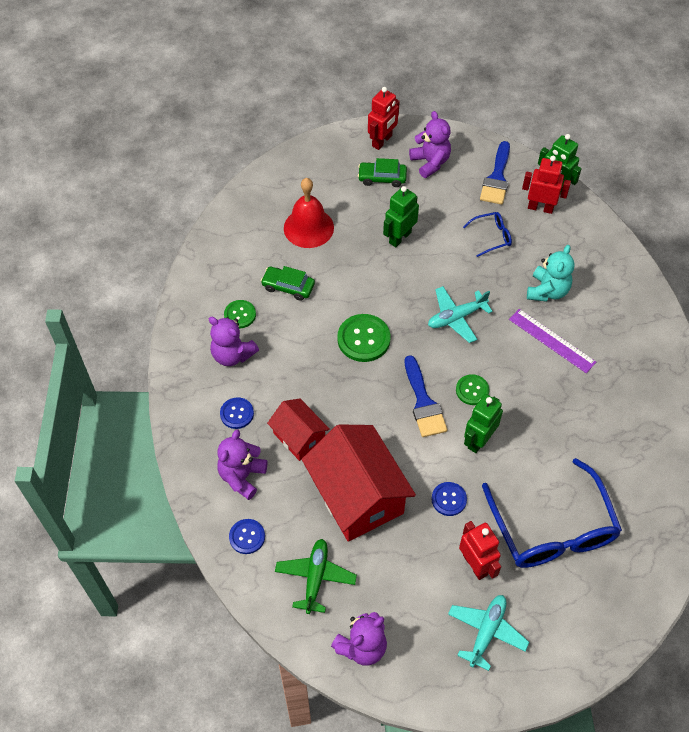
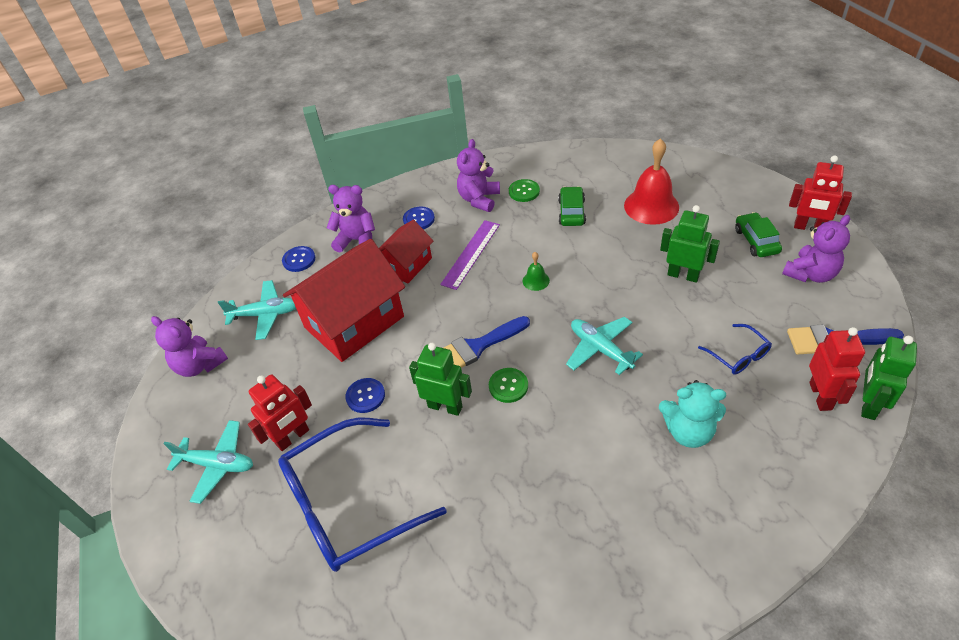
camera: 80 degrees right, 10 degrees down
(315, 577) = (265, 314): green plane -> turquoise plane
(363, 339) = (536, 280): green button -> green bell
(551, 340) = (613, 451): purple ruler -> purple ruler (471, 254)

